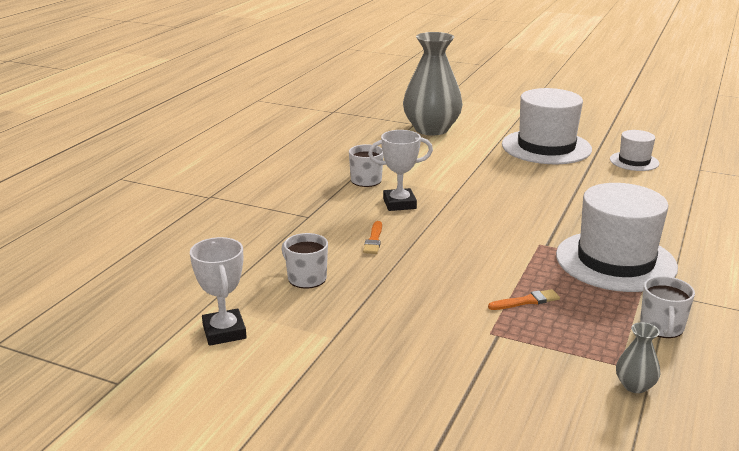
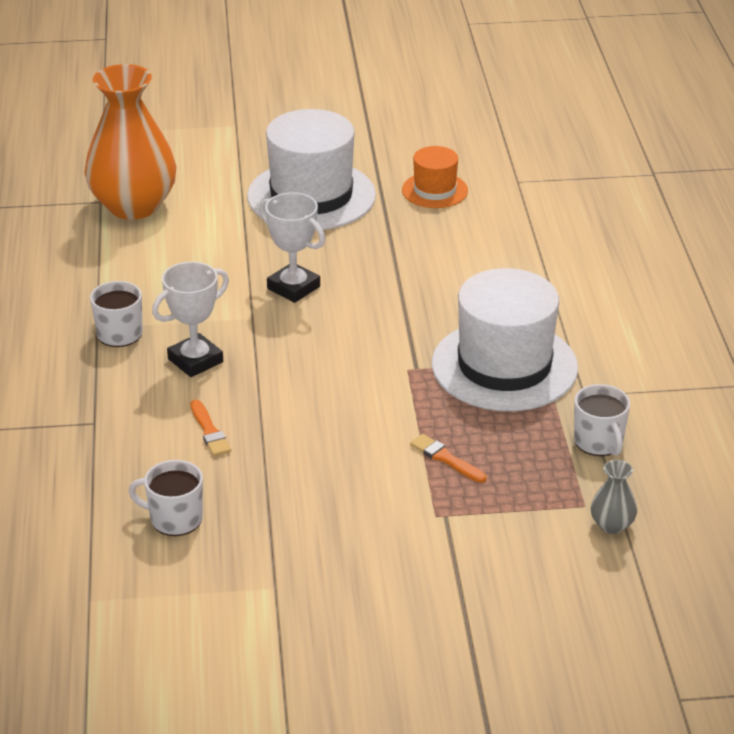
camera: 30 degrees left, 10 degrees up
(224, 332) = (144, 629): white trophy -> white trophy (293, 287)
(431, 129) = (134, 206): grey vase -> orange vase
(526, 301) = (446, 458): orange brush -> orange brush turned 90 degrees counterclockwise
(634, 161) = (434, 190): white hat -> orange hat

